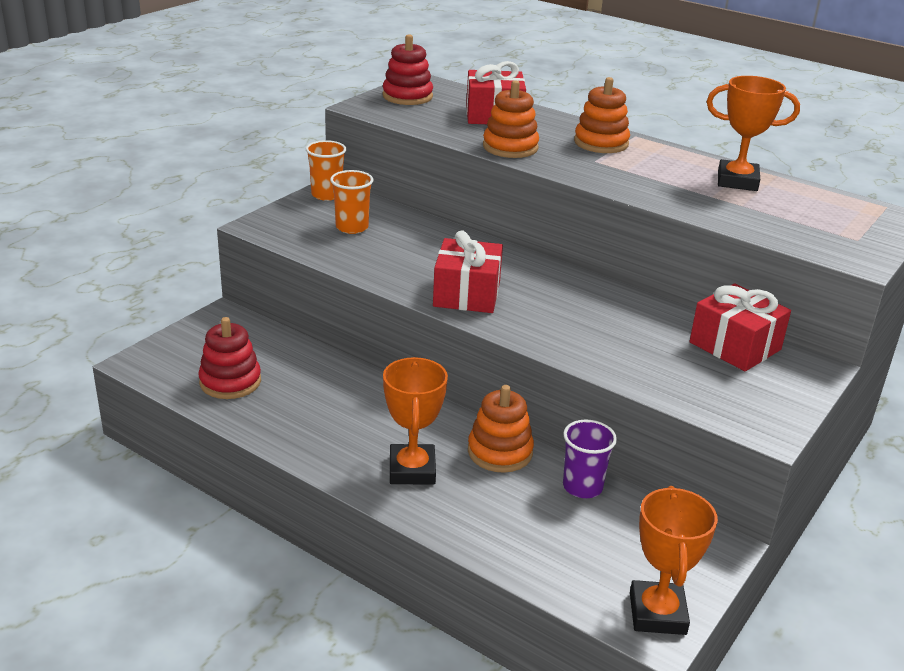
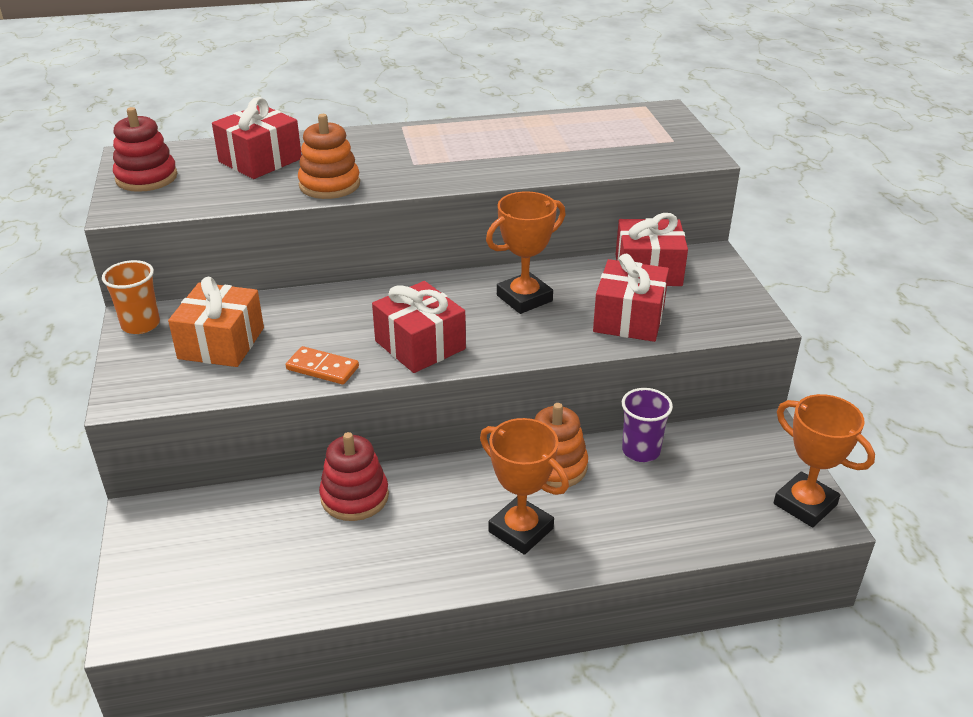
camera: 45 degrees left, 5 degrees up
(230, 382) = (256, 573): red stacking toy -> red stacking toy (354, 497)
(352, 227) = (221, 343): orange cup -> orange gift
(383, 272) = (322, 368): none -> orange domino
(601, 143) = (389, 145): orange stacking toy -> none
(653, 365) = (629, 318): none -> red gift
(737, 181) = (534, 131): orange trophy -> orange trophy (524, 298)

